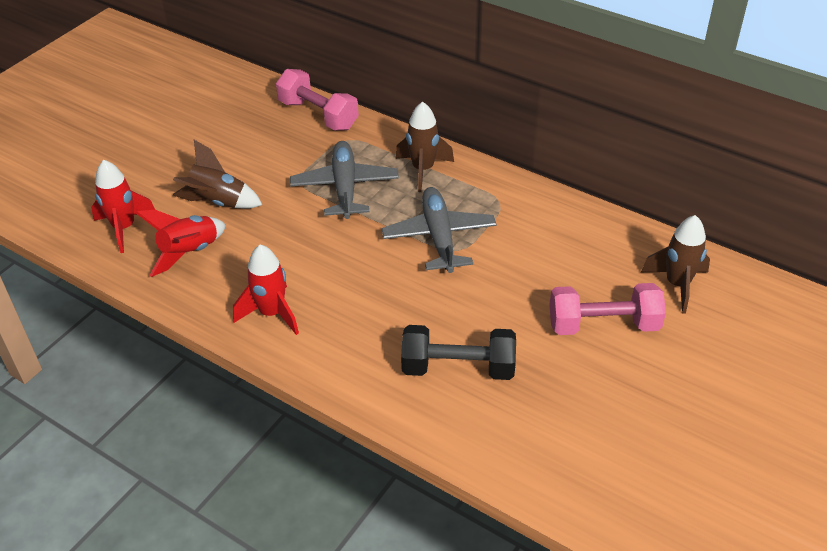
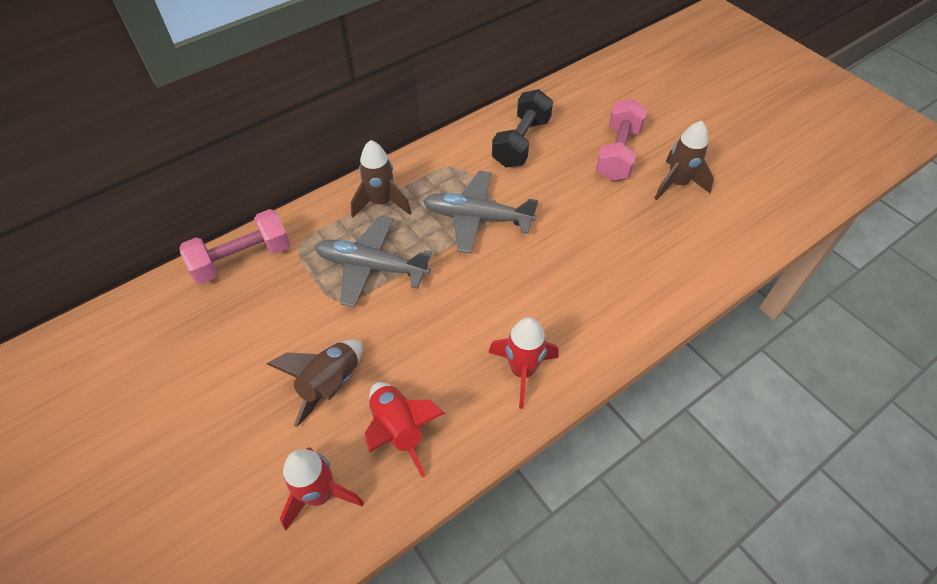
camera: 70 degrees left, 10 degrees up
(458, 368) = (635, 251): black dumbbell -> black dumbbell (521, 142)
(677, 285) = (592, 103): brown rocket -> brown rocket (677, 184)

